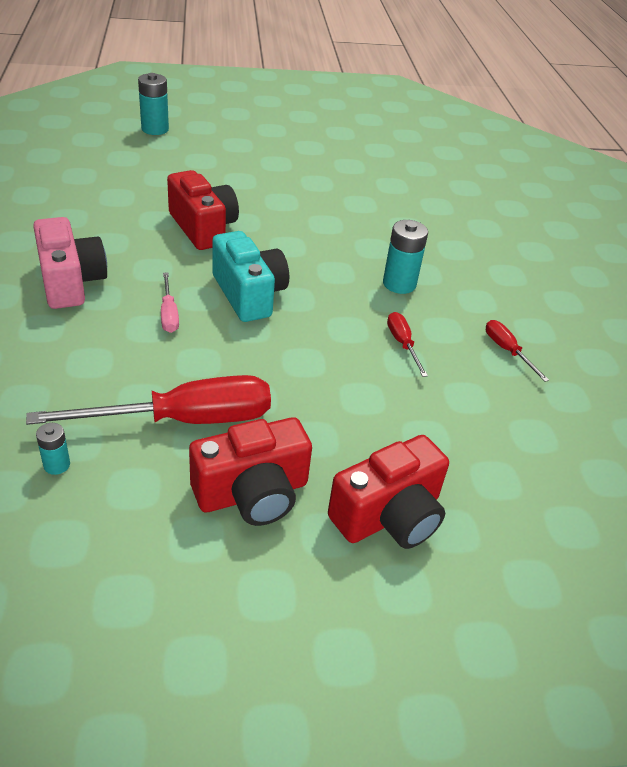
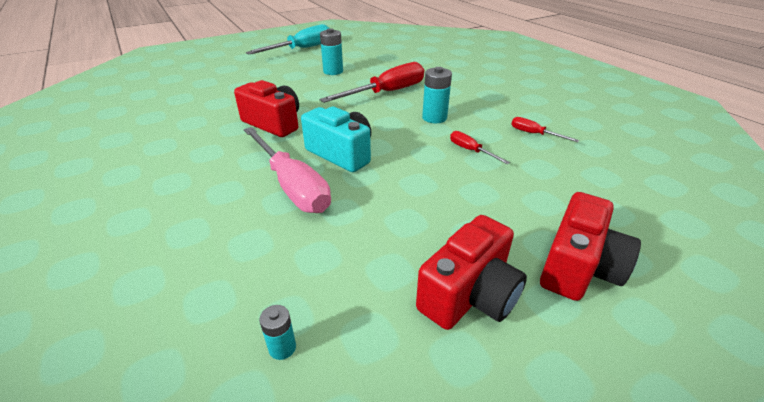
camera: 20 degrees left, 5 degrees down
(71, 282) = (192, 189): pink camera -> none
(155, 129) = (193, 77): turquoise battery -> turquoise battery (333, 71)
(169, 314) = (291, 186): pink screwdriver -> pink screwdriver, size x2.17
(184, 420) = (366, 259): red screwdriver -> red screwdriver (387, 93)
(316, 121) = (302, 49): none -> turquoise screwdriver

